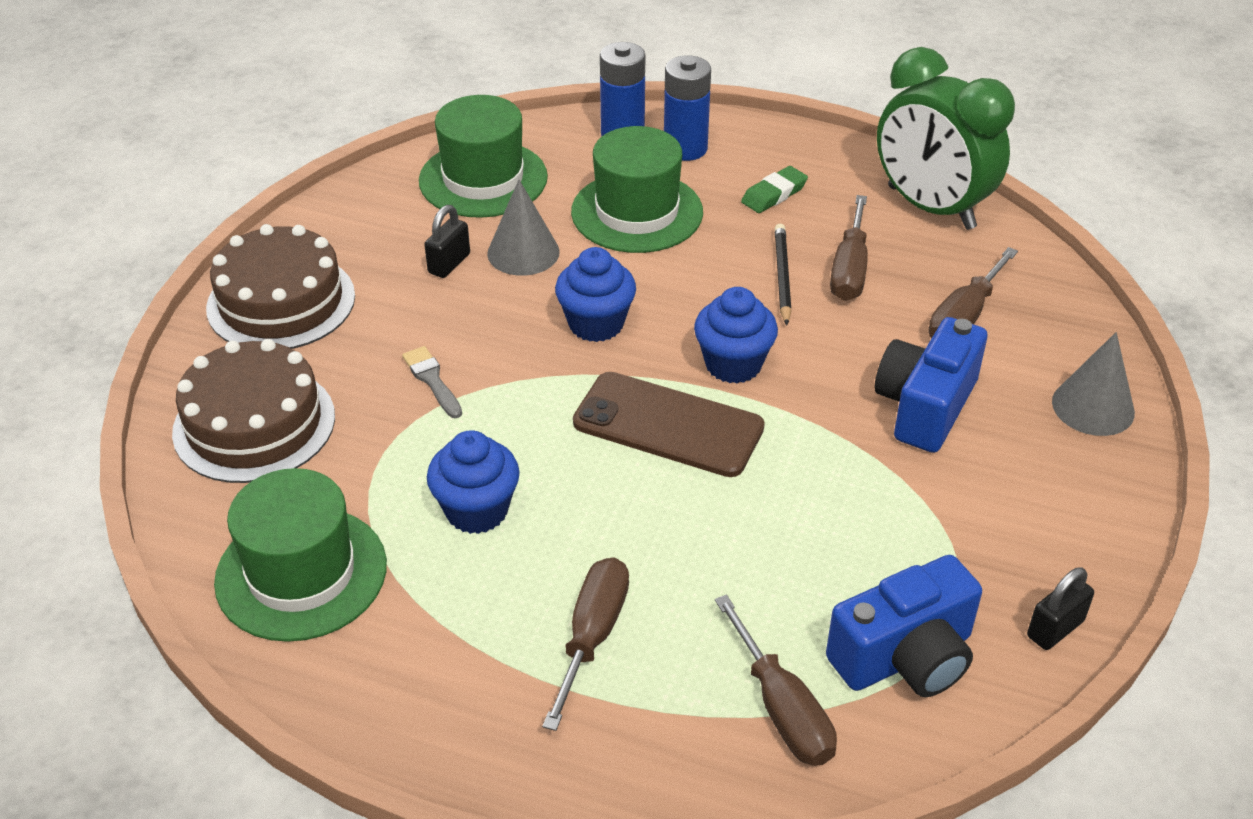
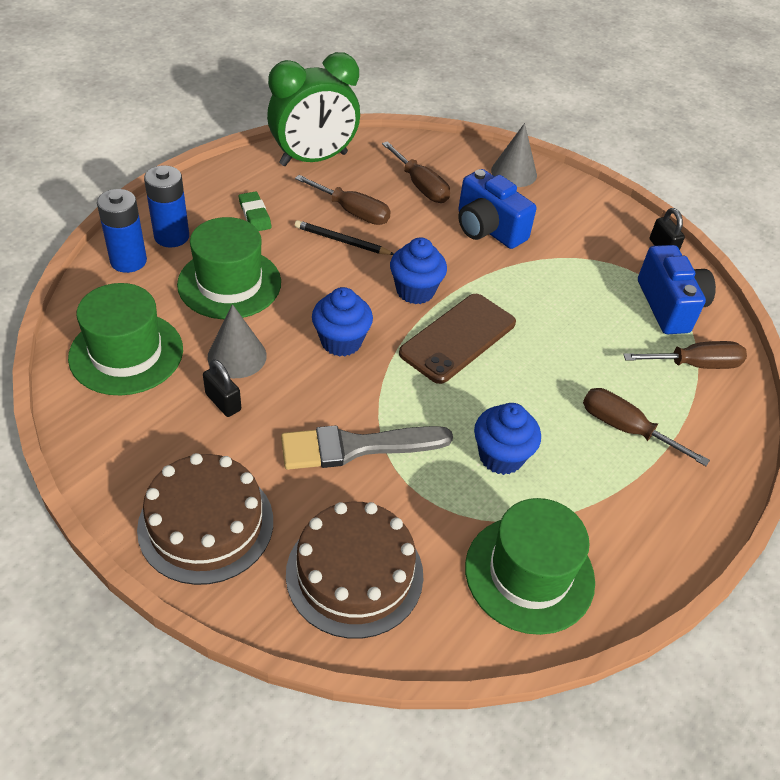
camera: 75 degrees left, 5 degrees up
(432, 380) = (356, 447): grey brush -> grey brush, size x2.02

